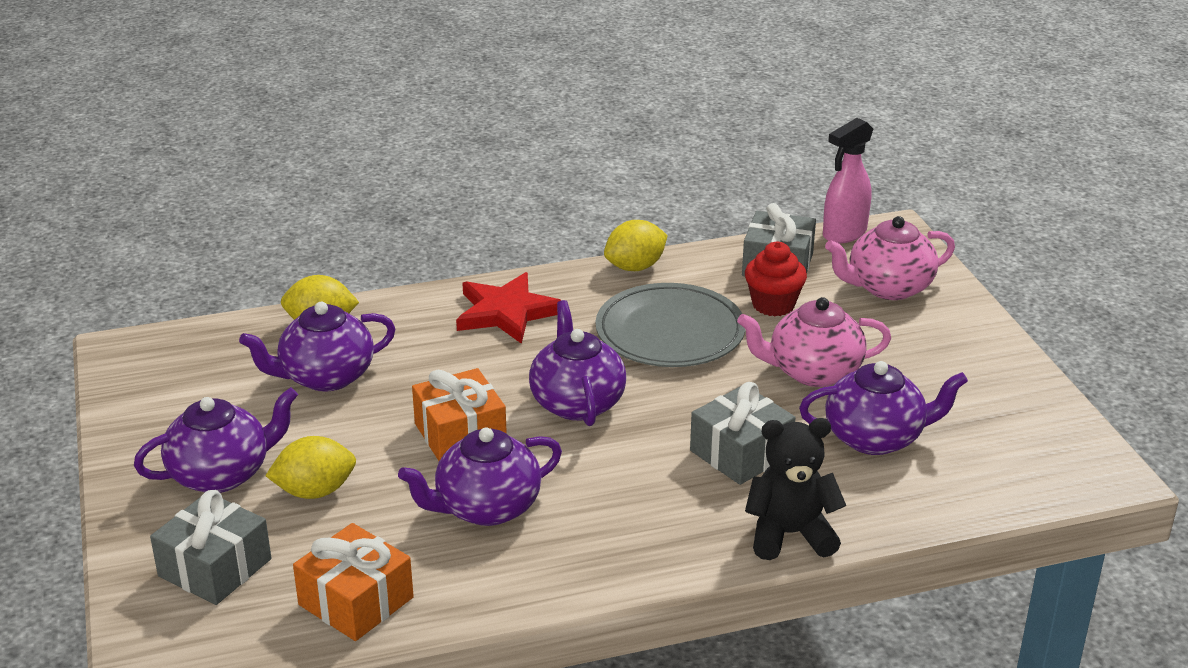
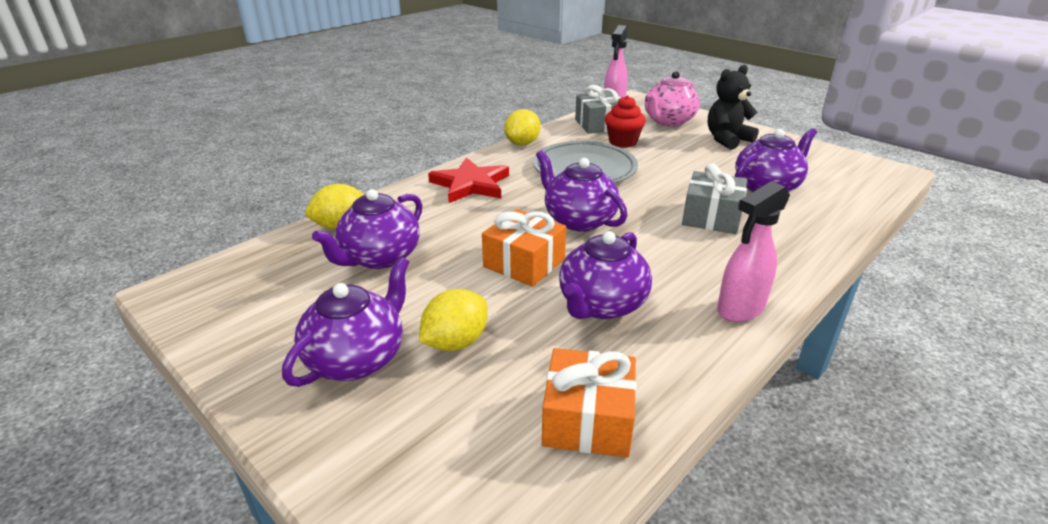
camera: 30 degrees left, 0 degrees up
(215, 567) = (428, 446): grey gift -> none
(621, 566) = (740, 309): none -> pink spray bottle
(790, 534) = (803, 251): black teddy bear -> black teddy bear (727, 140)
(813, 372) = (688, 166): pink teapot -> none

